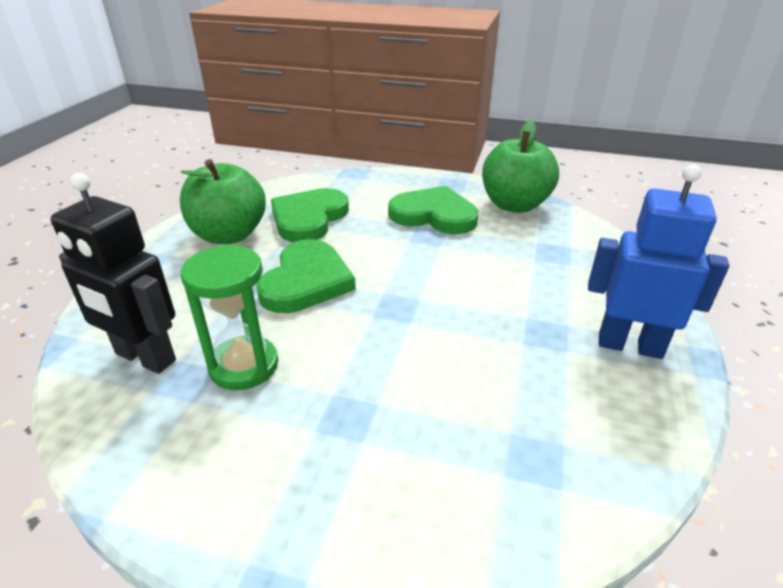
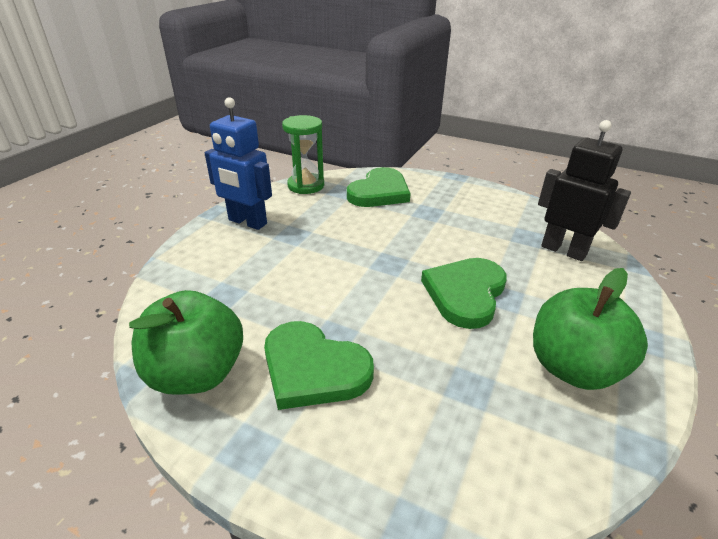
camera: 170 degrees left, 0 degrees up
(244, 366) = (494, 239): green hourglass -> green hourglass (306, 185)
(309, 218) = (480, 387): green heart -> green heart (379, 192)

